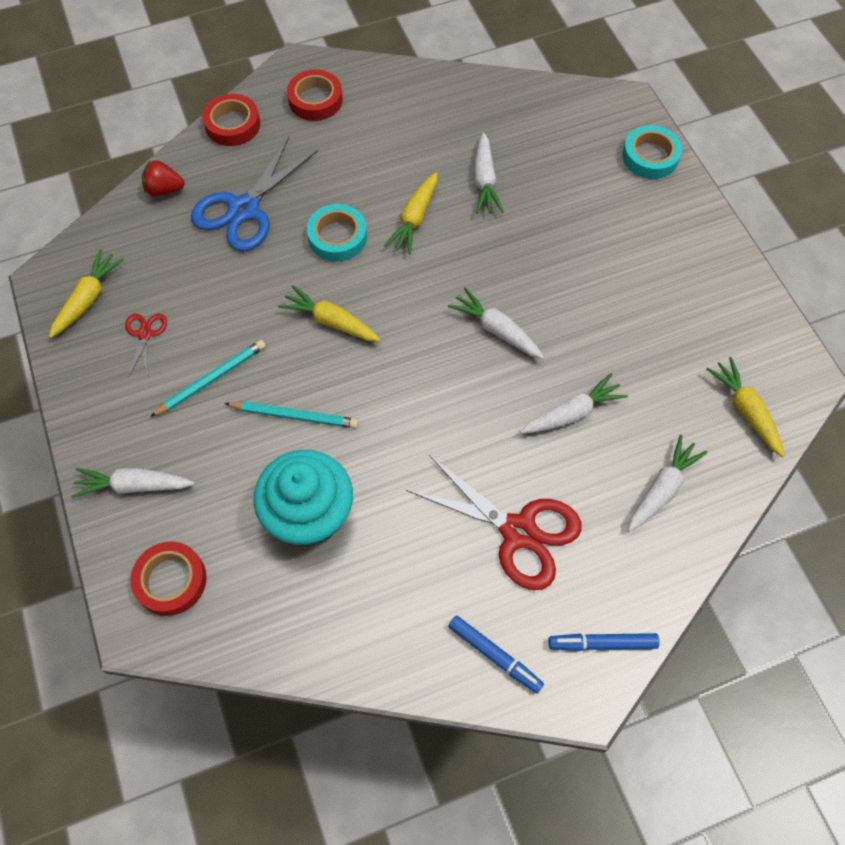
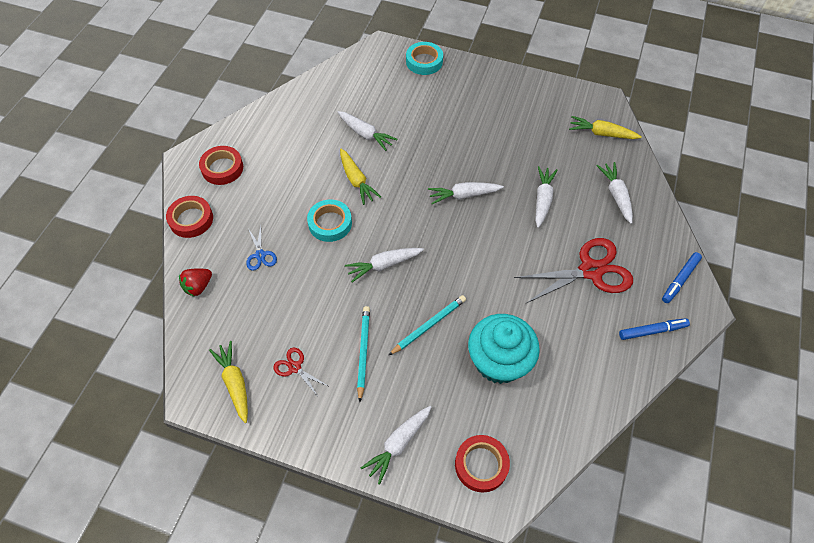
camera: 50 degrees left, 5 degrees down
(244, 209) = (260, 255): blue scissors -> blue scissors, size x0.47
(331, 321) = (384, 265): yellow carrot -> white carrot

